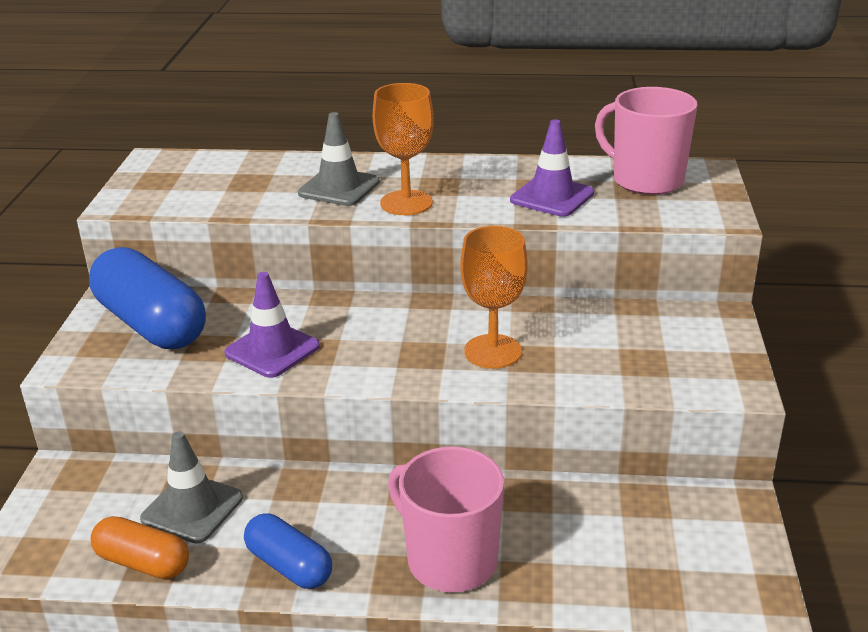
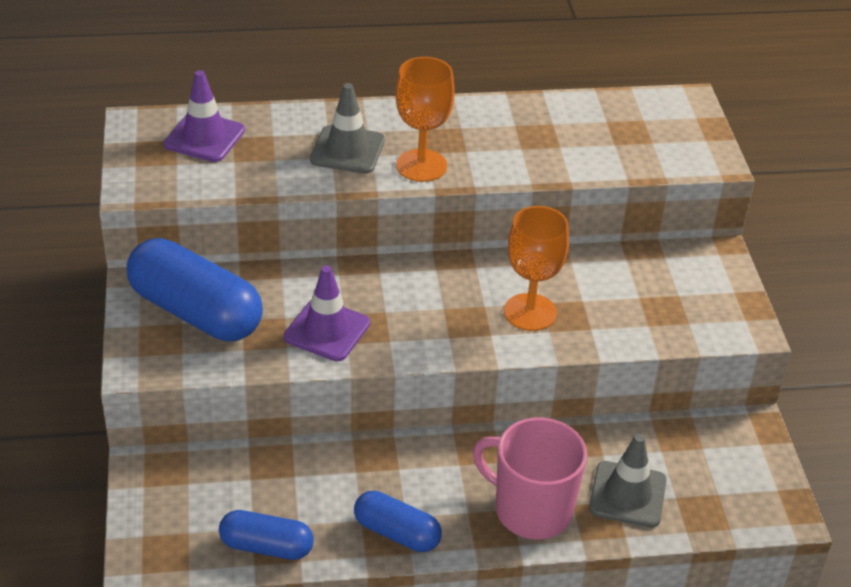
camera: 15 degrees left, 10 degrees up
(143, 562) = (266, 547): orange capsule -> blue capsule
(192, 508) = (287, 490): grey traffic cone -> grey traffic cone (627, 494)
(552, 197) = (556, 147): purple traffic cone -> purple traffic cone (204, 137)
(646, 180) = (637, 119): pink mug -> none

